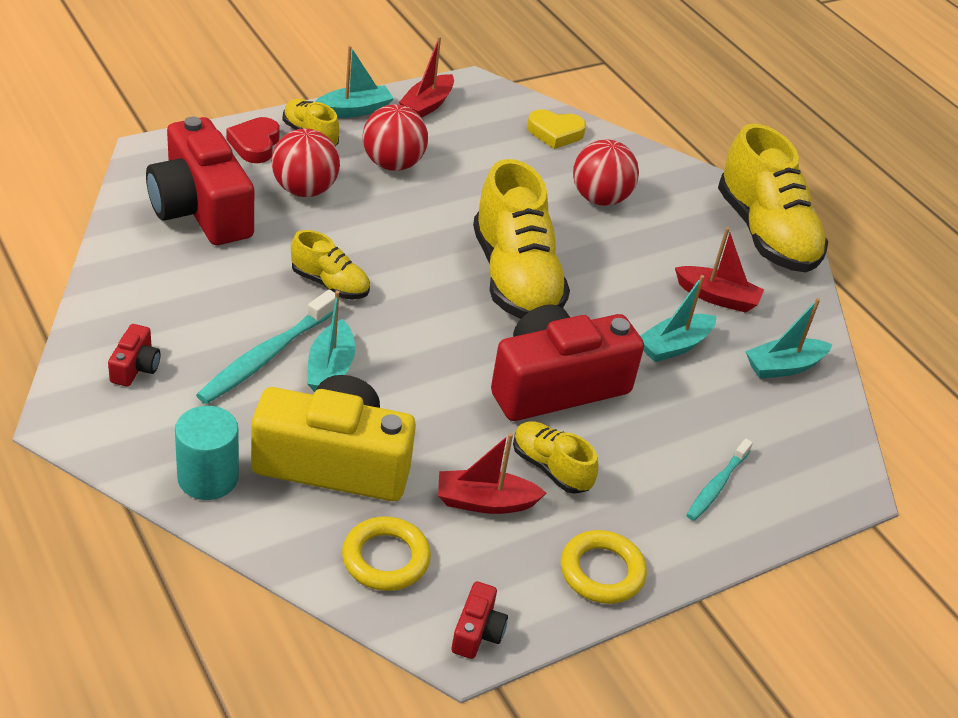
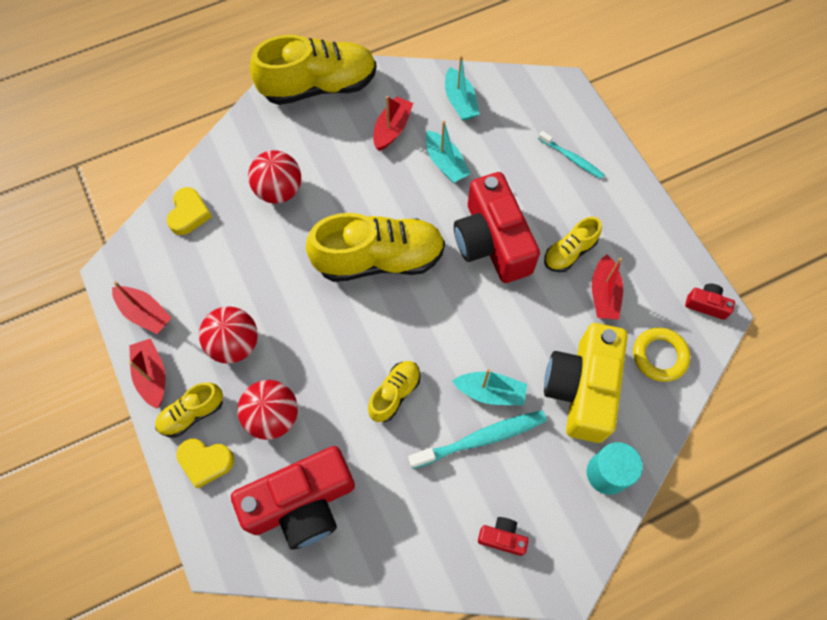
camera: 80 degrees left, 25 degrees up
(255, 144) = (205, 462): red heart -> yellow heart
(266, 356) = (481, 439): turquoise toothbrush -> turquoise toothbrush turned 60 degrees counterclockwise
(354, 110) = (152, 375): turquoise boat -> red boat
(602, 571) = (650, 232): yellow ring -> none

